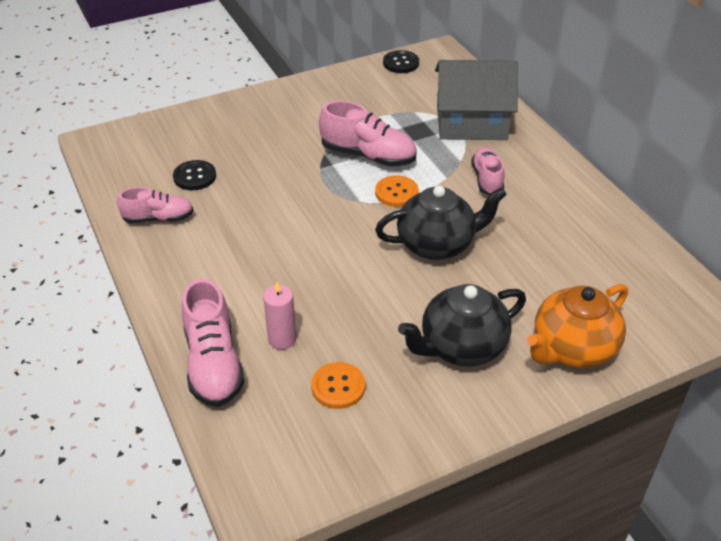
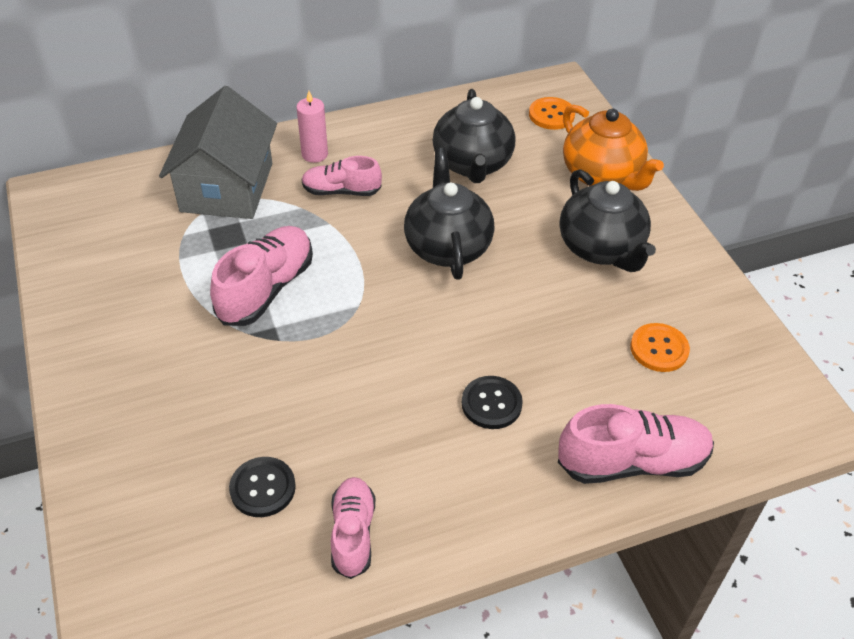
camera: 85 degrees left, 5 degrees up
(282, 339) = (592, 394): pink candle -> pink candle (314, 154)
(396, 192) = (349, 270): orange button -> orange button (551, 115)
(401, 63) = (59, 234): black button -> black button (491, 404)
(552, 254) = (472, 164): none -> black teapot

